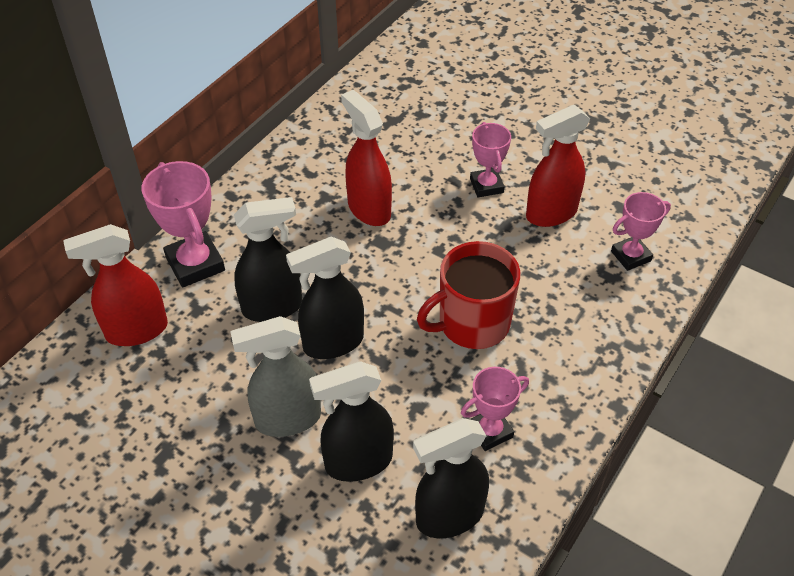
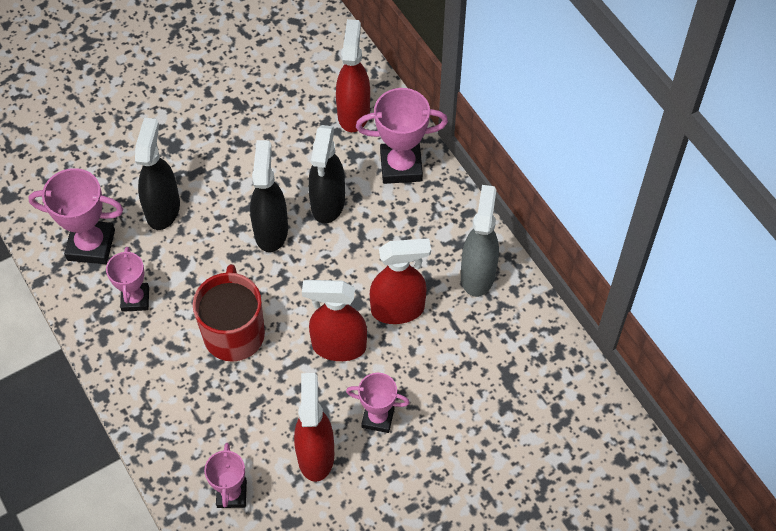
camera: 115 degrees right, 10 degrees up
(287, 419) = (222, 180): grey spray bottle -> grey spray bottle (478, 274)
(434, 237) = (338, 346): none -> red spray bottle
(449, 516) = (91, 245): black spray bottle -> pink trophy

